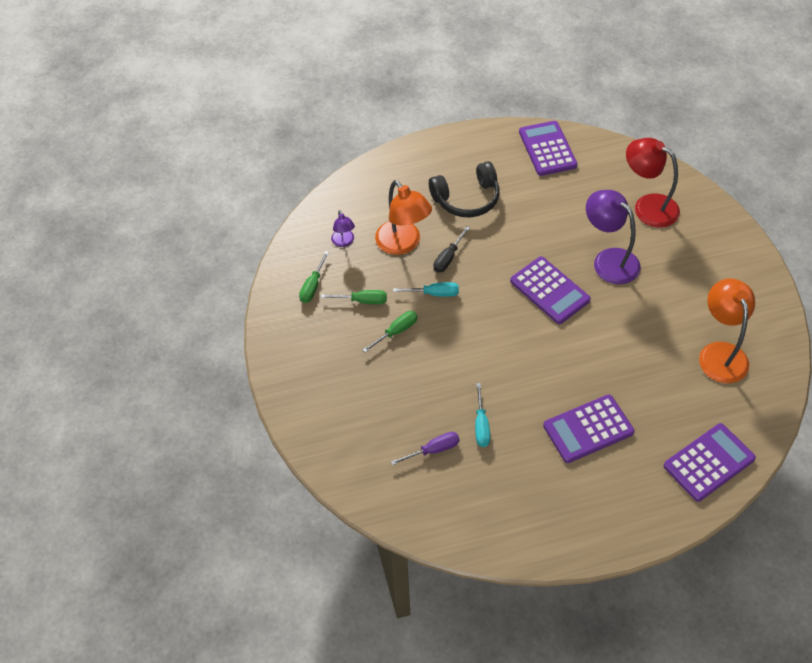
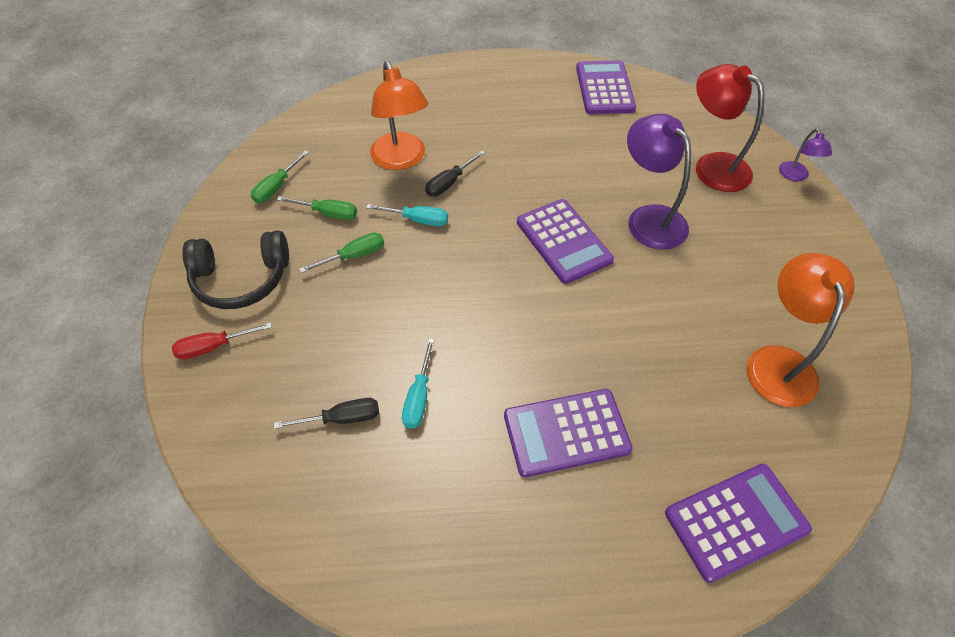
camera: 10 degrees right, 0 degrees up
(321, 419) = (214, 347): none -> red screwdriver
(344, 242) = (333, 146): purple lamp -> purple lamp (795, 176)
(433, 450) = (342, 418): purple screwdriver -> black screwdriver
(467, 199) = (493, 124): black headphones -> black headphones (241, 279)

